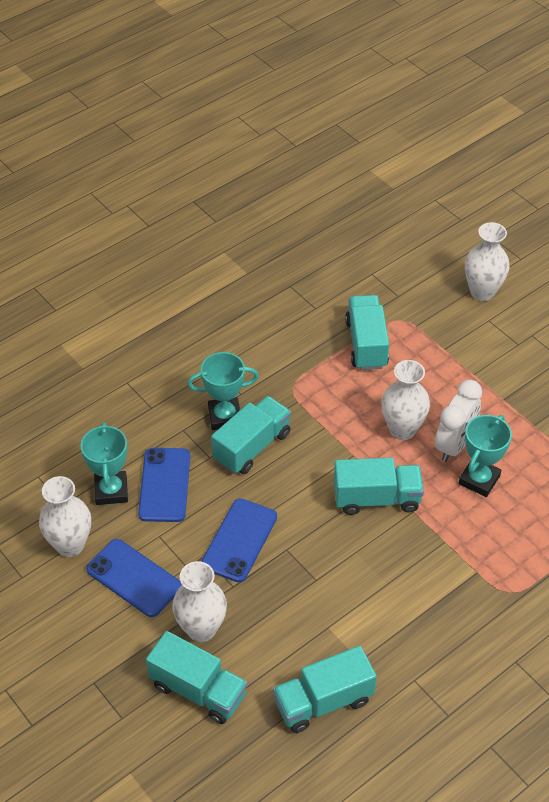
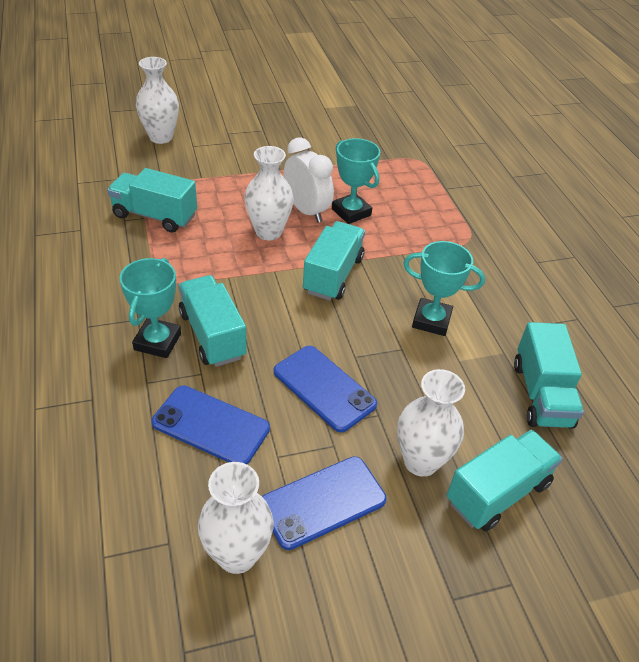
camera: 70 degrees left, 5 degrees down
(111, 491) = (183, 481): turquoise trophy -> turquoise trophy (431, 320)

